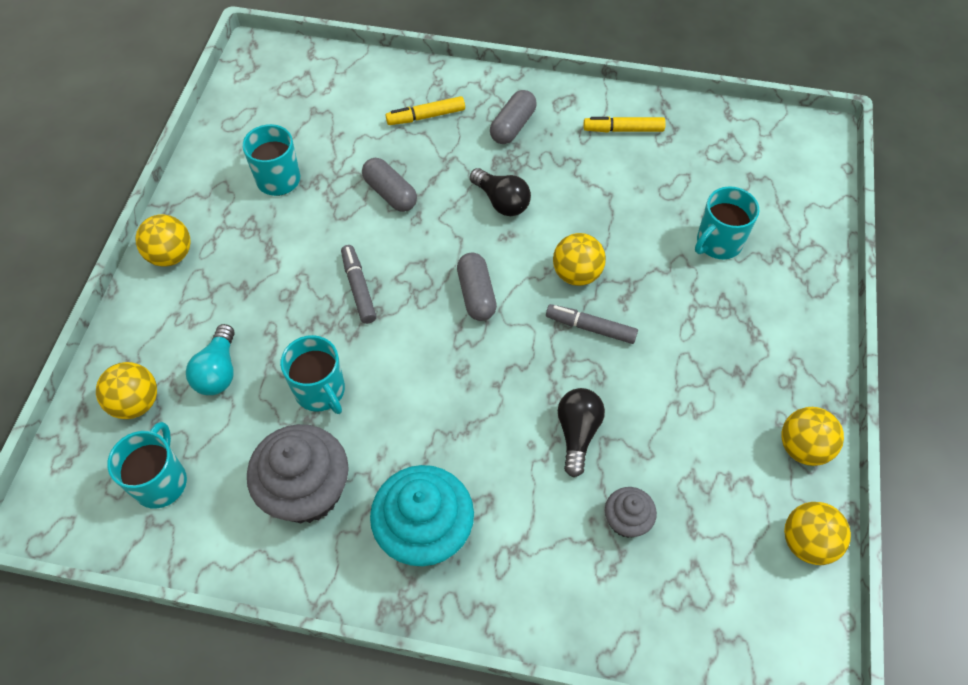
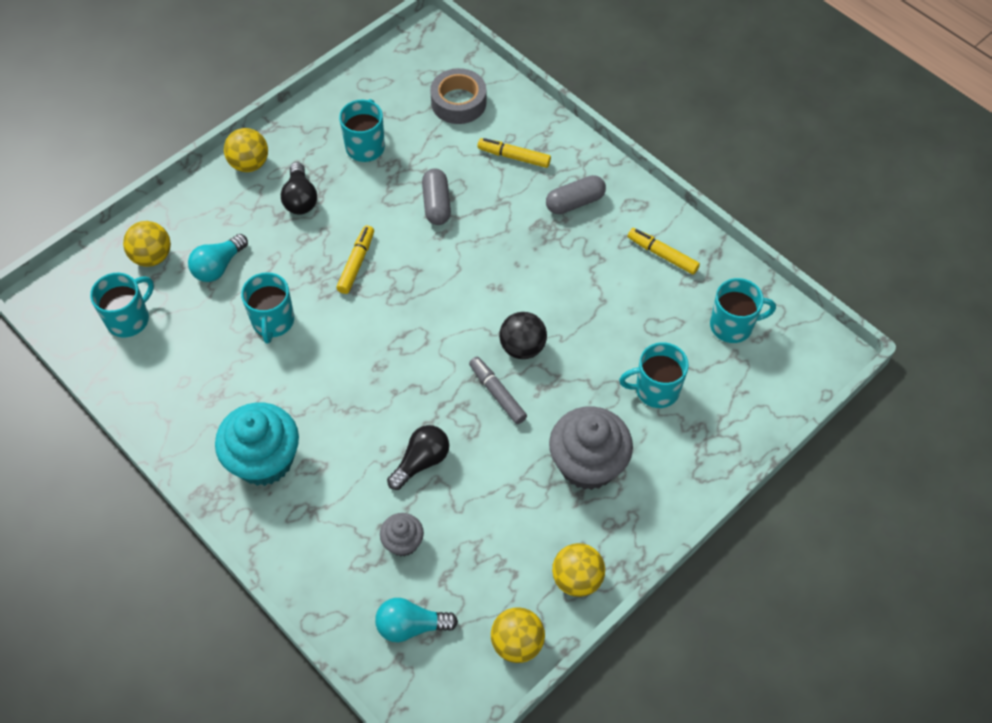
camera: 35 degrees right, 0 degrees up
(307, 491) = (212, 383): grey cupcake -> grey cupcake (588, 464)
(335, 96) = (458, 102): none -> grey tape
(358, 288) = (356, 263): grey marker -> yellow marker
(476, 294) = (435, 318): grey capsule -> none
(501, 201) = (514, 258): black light bulb -> black light bulb (300, 199)
(576, 274) = (522, 347): yellow ball -> black ball
(703, 596) = (411, 626): none -> turquoise light bulb
(729, 155) = (732, 325): none -> turquoise mug

